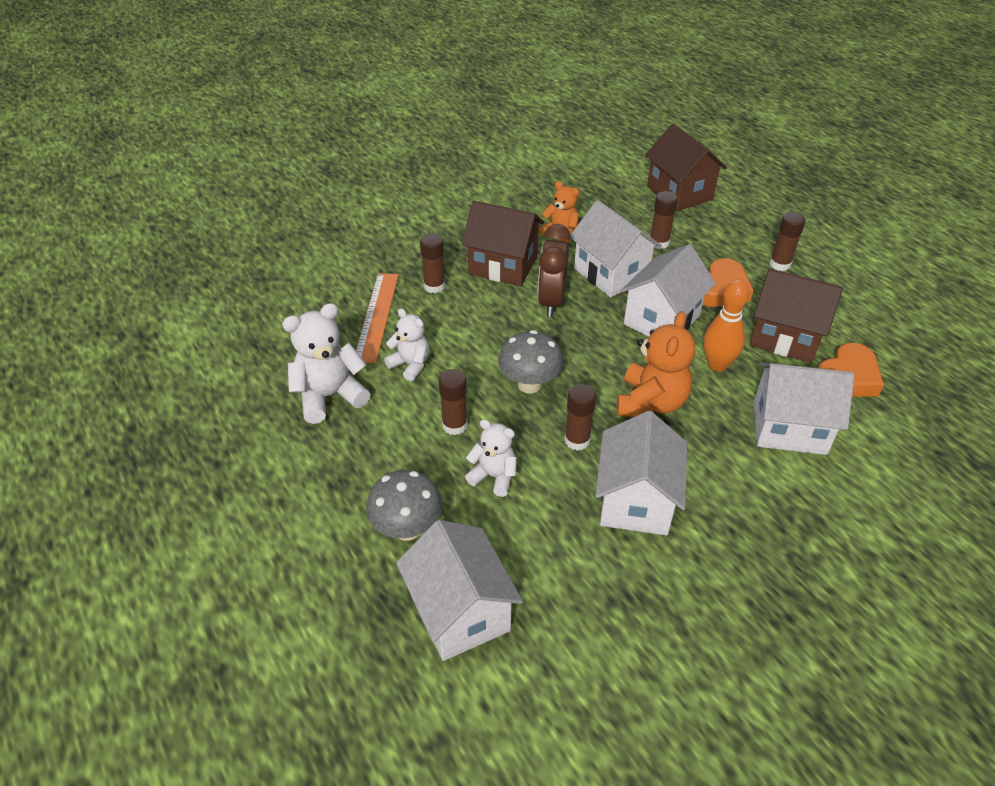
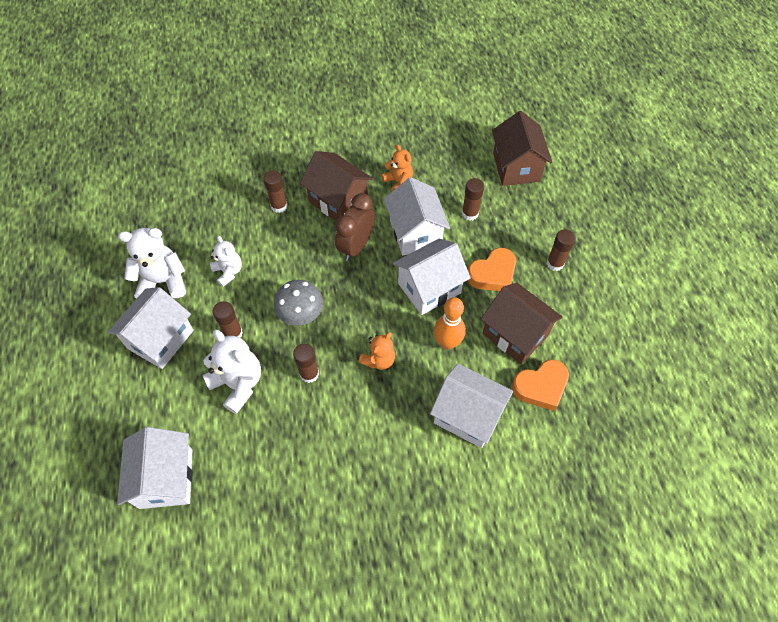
camera: 20 degrees right, 15 degrees up
(377, 316) = (226, 221): orange ruler -> none
(407, 528) = (163, 405): grey mushroom -> none
(494, 476) = (238, 384): white teddy bear -> white teddy bear, size x1.60
(635, 501) = (322, 437): white house -> white house (160, 339)
(651, 403) = (379, 360): orange teddy bear -> orange teddy bear, size x0.62

